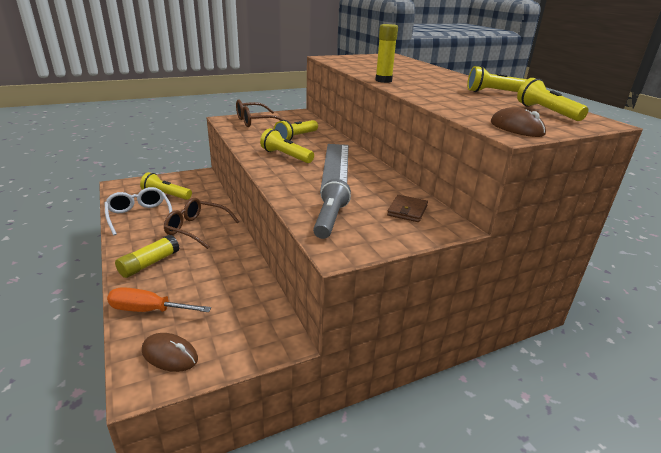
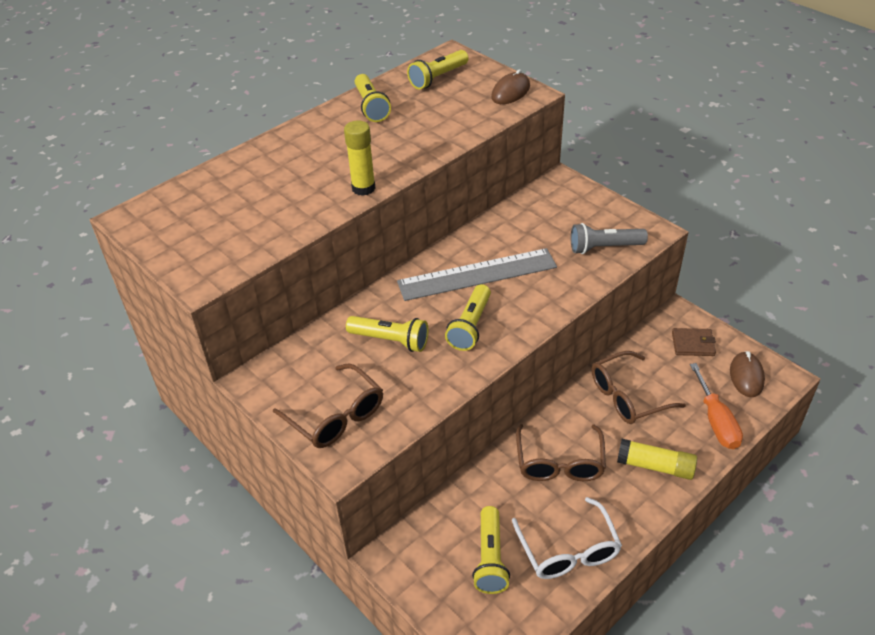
camera: 105 degrees left, 15 degrees up
(139, 216) = (568, 550): white glasses -> white glasses turned 60 degrees counterclockwise
(219, 273) = (627, 396): none -> brown glasses
(407, 211) = (551, 207): brown wallet -> brown wallet (693, 344)

